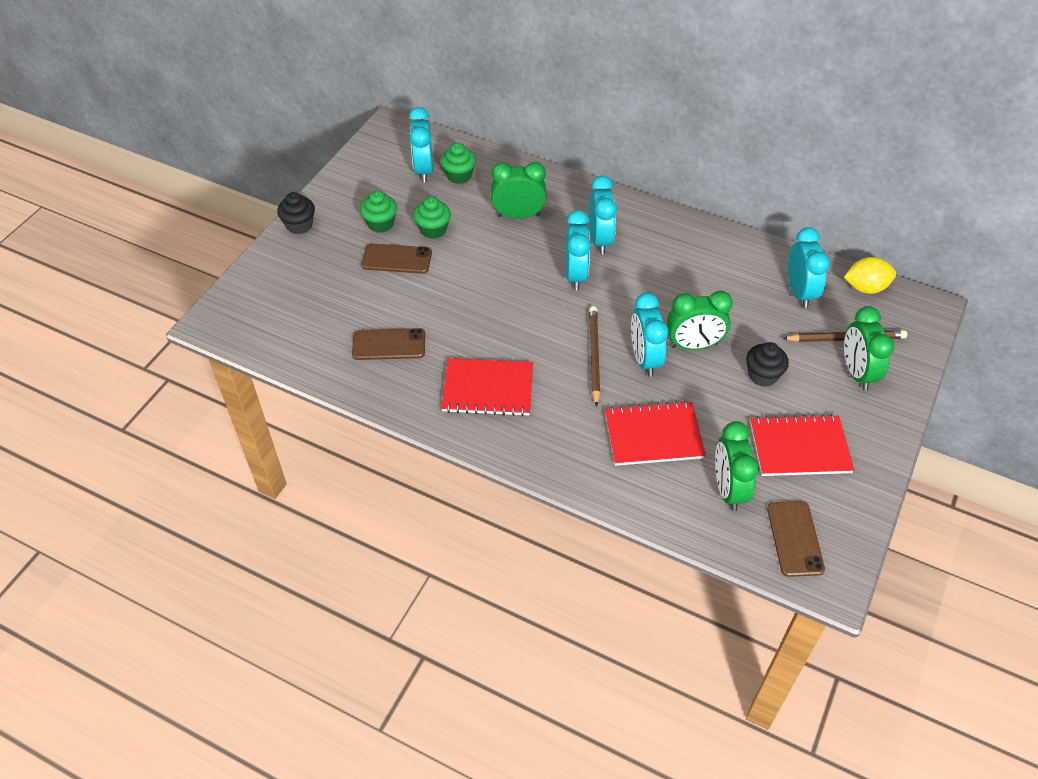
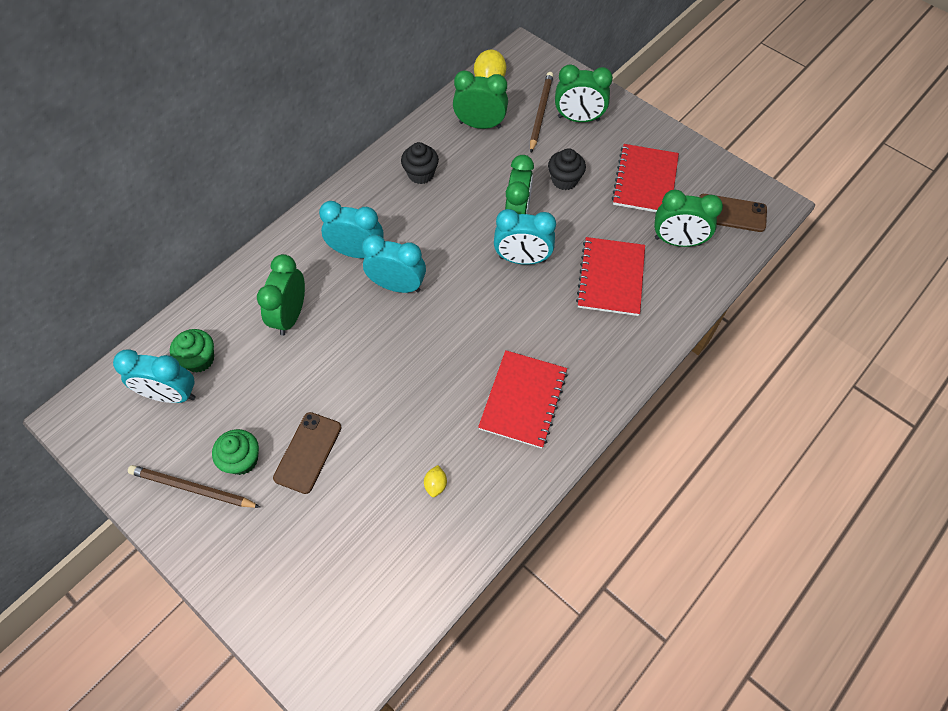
camera: 75 degrees left, 10 degrees up
(299, 225) = (203, 557): black cupcake -> black cupcake (421, 174)
(389, 345) = (435, 485): brown phone -> yellow lemon
(433, 230) = (276, 404): green cupcake -> none
(594, 356) = (506, 298): brown pencil -> brown pencil (192, 488)
(799, 292) = (480, 125): turquoise clock -> green clock

